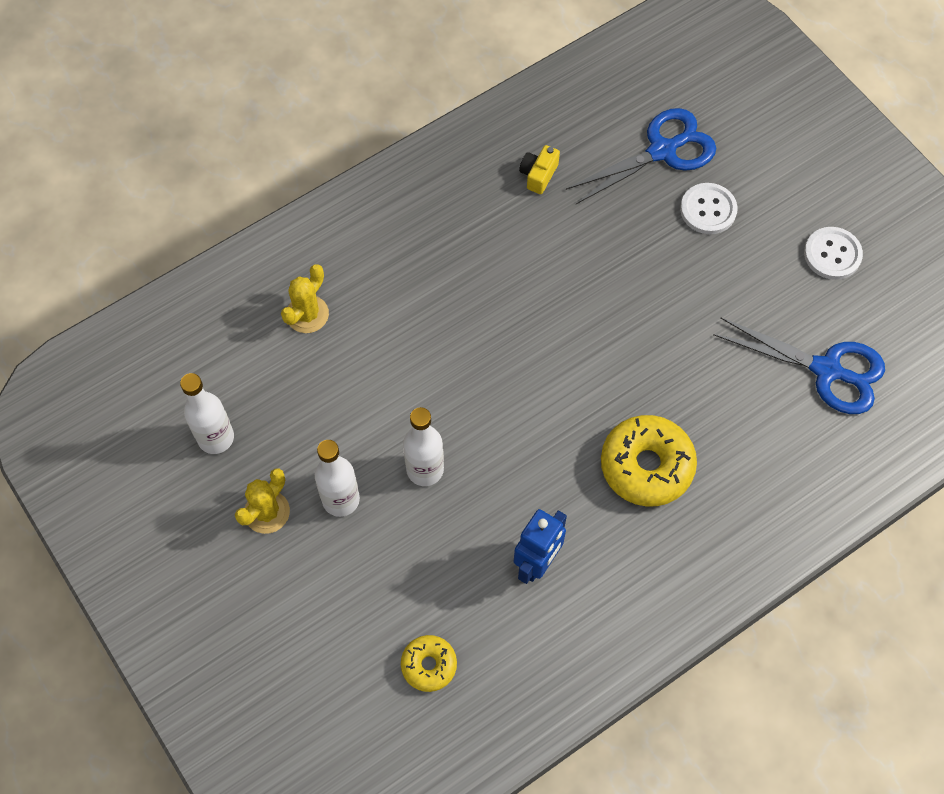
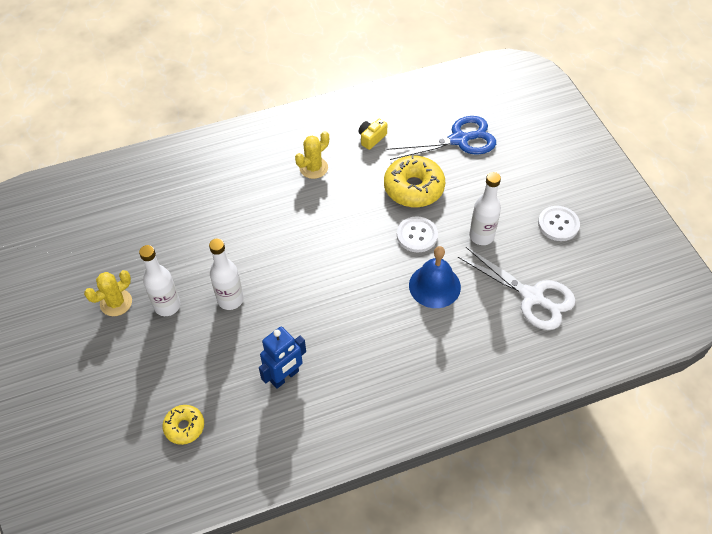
camera: 15 degrees right, 10 degrees down
(216, 438) = (102, 250): white bottle -> white bottle (481, 236)
(307, 314) = (191, 190): yellow cactus -> yellow cactus (313, 168)
(646, 466) = (383, 331): yellow donut -> yellow donut (413, 188)
(694, 384) = (434, 286): none -> blue bell
(708, 210) = (479, 180): white button -> white button (417, 235)
(826, 370) = (532, 297): blue scissors -> white scissors

